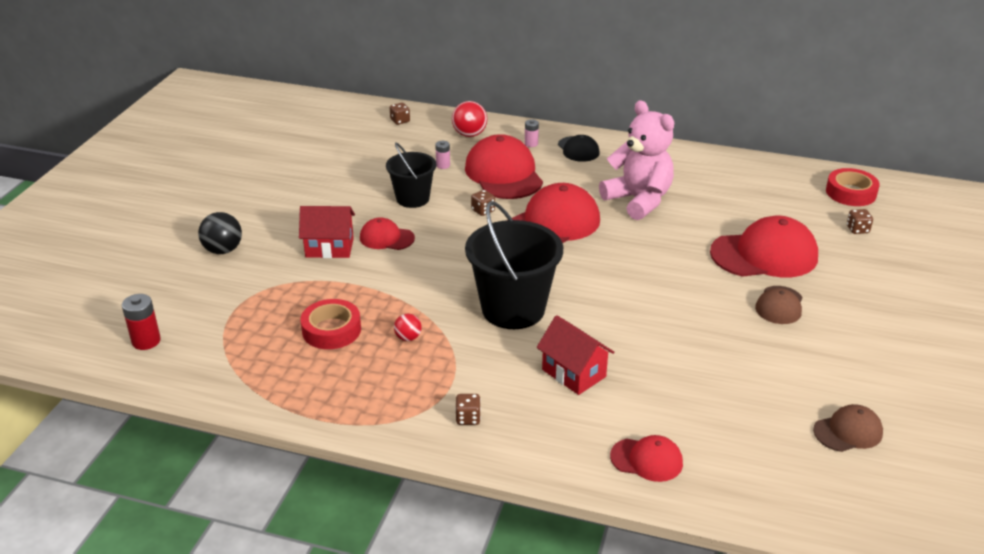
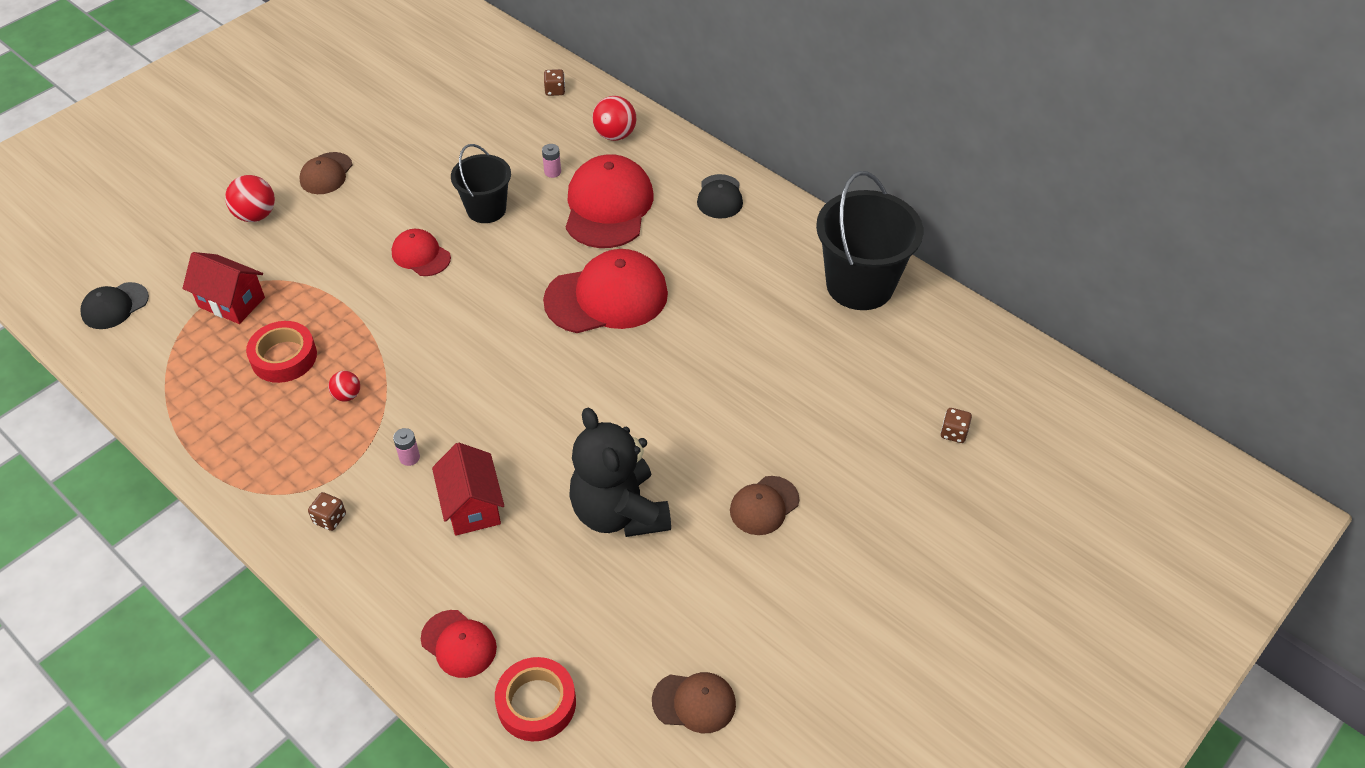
camera: 25 degrees right, 15 degrees up
(146, 341) = (115, 306): red battery -> black cap
(223, 250) = (256, 215): black ball -> red ball
(260, 210) = (326, 174): none -> brown cap
(329, 248) = (356, 248): red house -> red house (231, 302)
(483, 211) = (546, 252): brown dice -> none
(513, 309) = (475, 399): black bucket -> black bucket (860, 285)
(531, 144) = (673, 171): pink battery -> pink battery (409, 457)
(638, 200) = (728, 297): pink teddy bear -> none
(685, 341) = (619, 512): none -> black teddy bear
(764, 255) = (808, 428): red cap -> none
(851, 193) = (995, 374): red tape -> red tape (536, 703)

